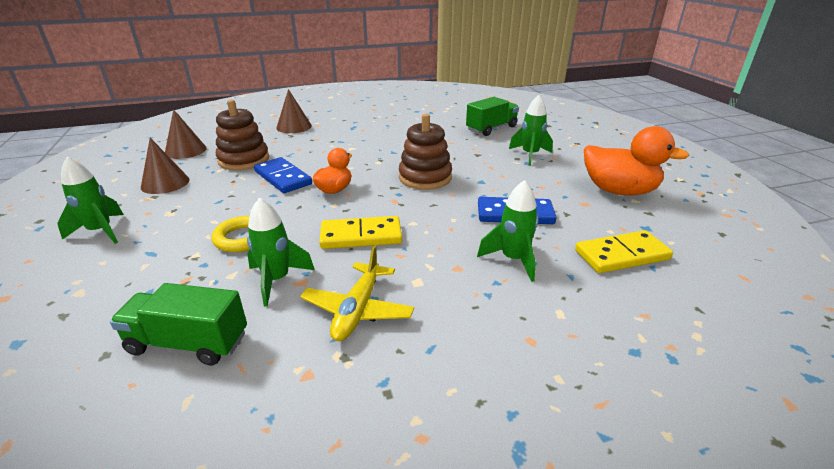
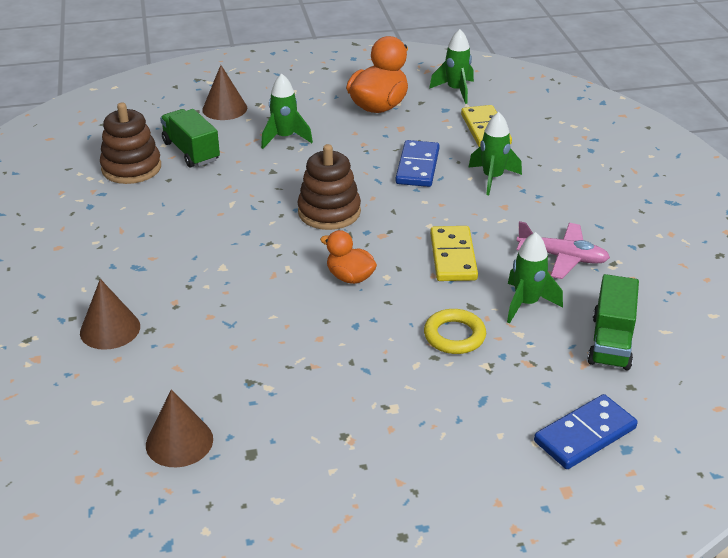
camera: 85 degrees left, 5 degrees up
(101, 231) = (435, 458): green rocket -> green rocket (456, 91)
(165, 183) = (304, 434): brown cone -> brown cone (224, 108)
(244, 160) = (238, 367): brown stacking toy -> brown stacking toy (131, 168)
(283, 178) = (308, 322): blue domino -> blue domino (585, 435)
(358, 310) = (562, 257): yellow plane -> pink plane

